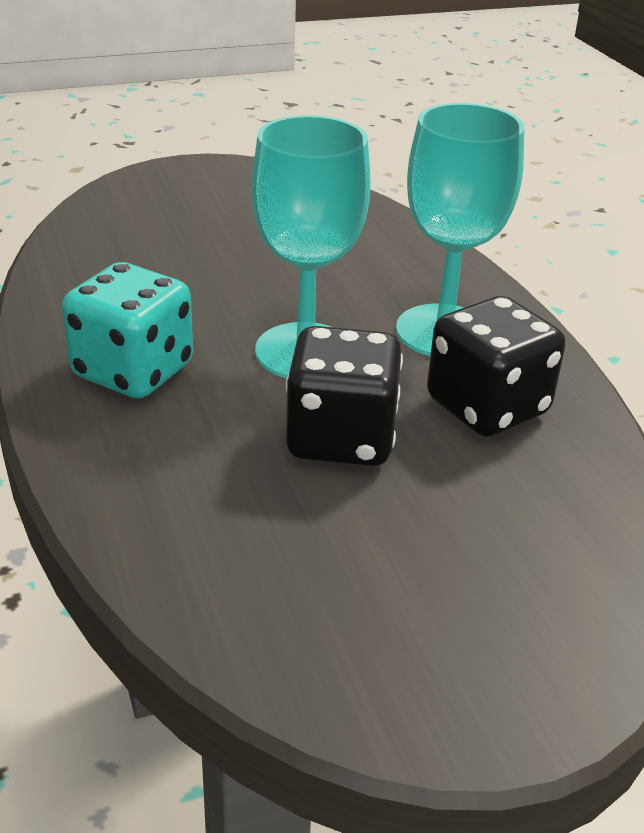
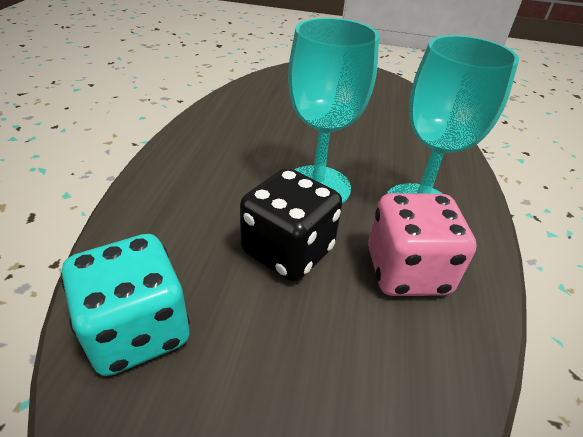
camera: 30 degrees right, 5 degrees up
(133, 371) = (212, 162): turquoise dice -> turquoise dice (137, 330)
(487, 407) = (407, 271): black dice -> pink dice

